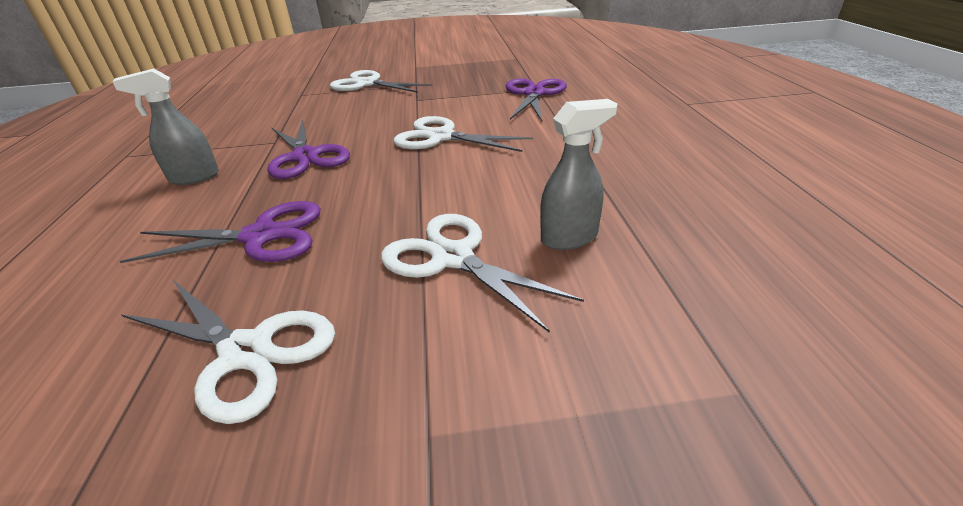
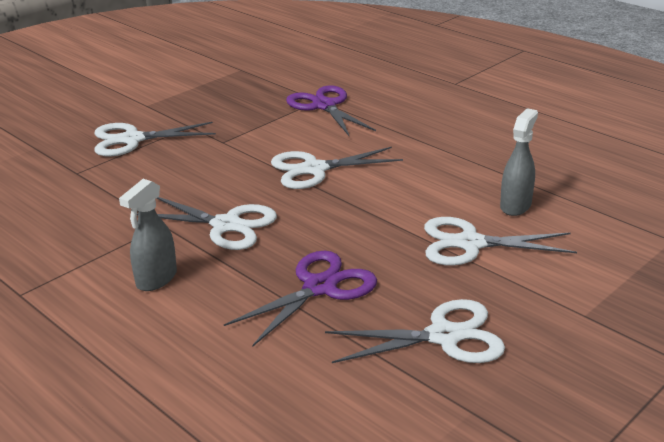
camera: 40 degrees left, 5 degrees down
(305, 157) = (226, 225): purple scissors -> white scissors

